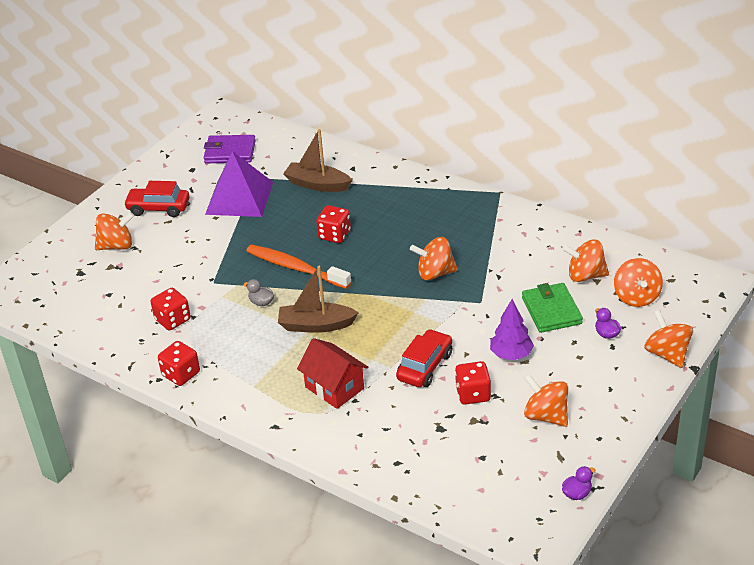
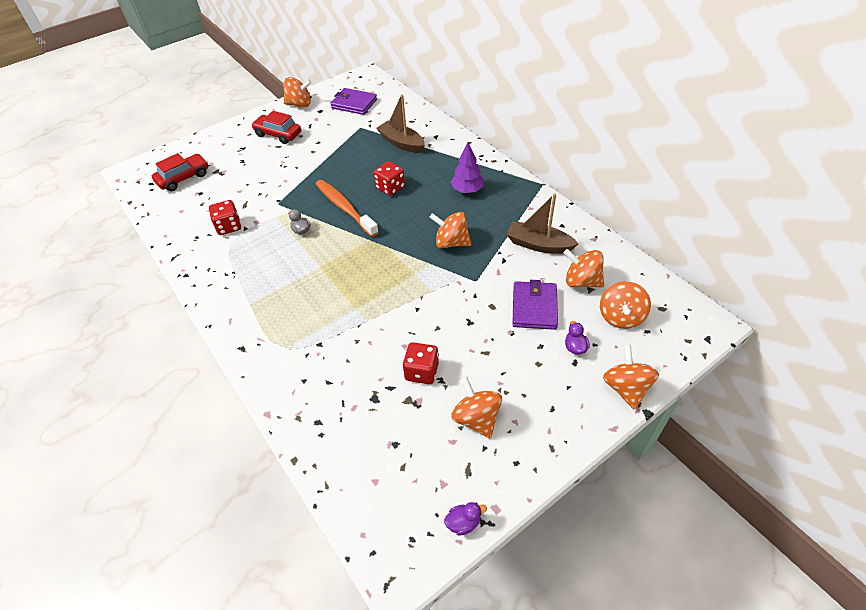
camera: 20 degrees right, 10 degrees up
(117, 246) = (231, 156): orange spinning top -> orange spinning top (299, 104)
(181, 374) = (204, 276): red dice -> none
(239, 198) = (339, 140): purple pyramid -> none
(316, 325) = (330, 263): brown boat -> brown boat (538, 244)
(334, 388) = (310, 326): red house -> none
(425, 366) = (395, 329): red car -> red car (184, 178)
(511, 354) = (476, 341): purple tree -> purple tree (467, 190)
(551, 311) = (534, 307): green wallet -> purple wallet

